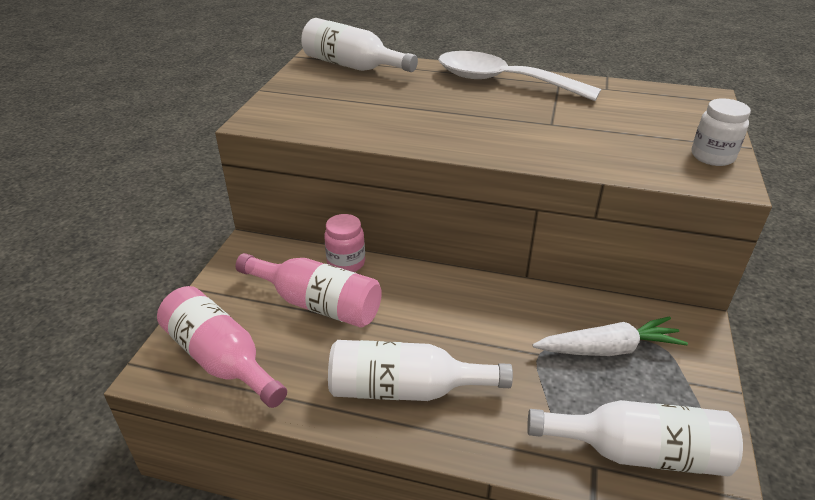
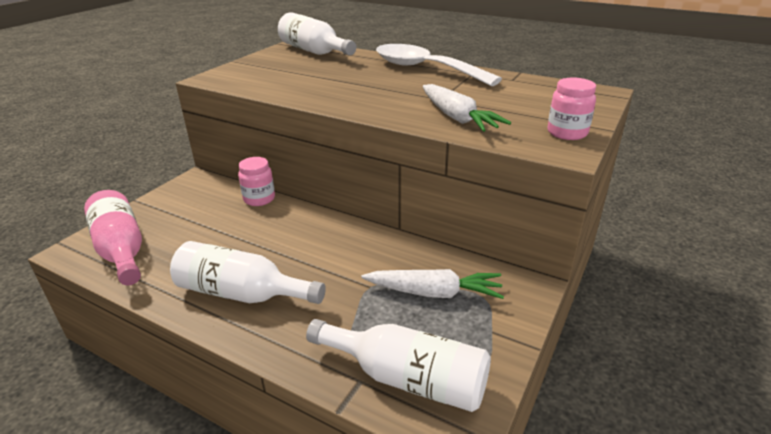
camera: 15 degrees right, 5 degrees down
(317, 304) = (217, 223): pink bottle -> none
(590, 149) = (457, 118): none -> white carrot
(712, 156) = (567, 133): white jar -> pink jar

